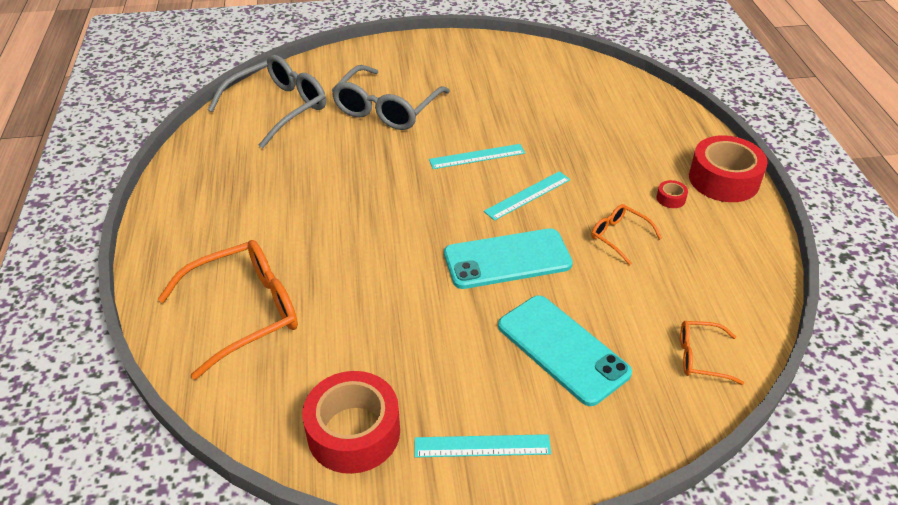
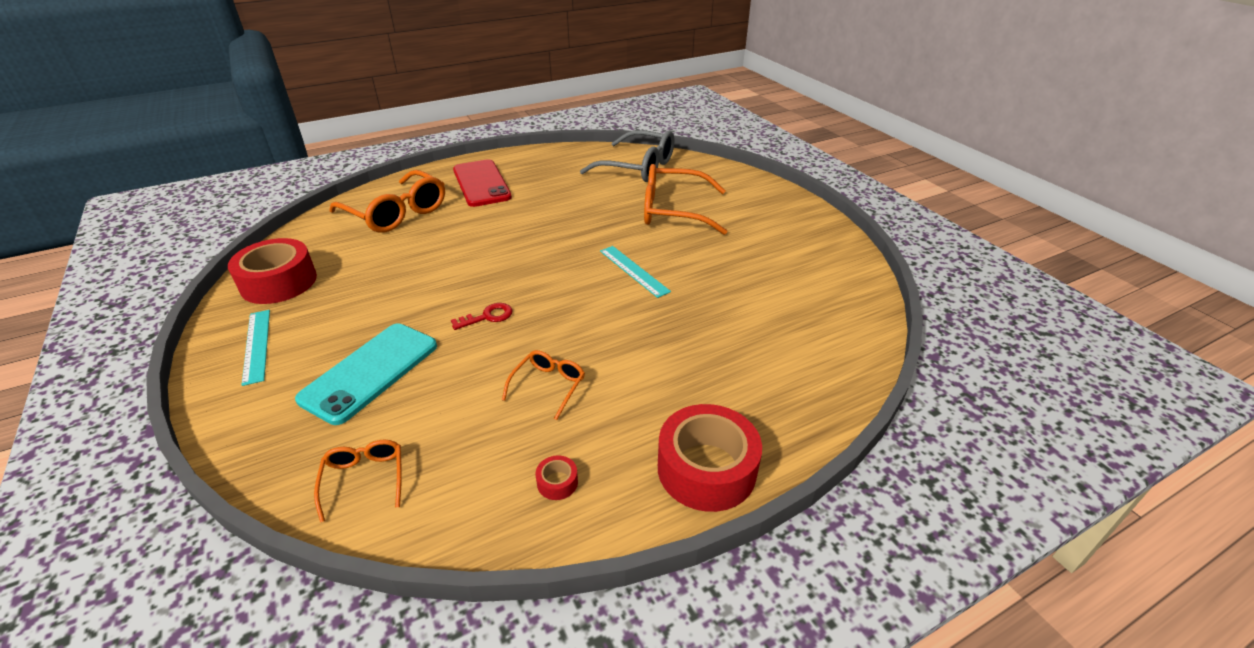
camera: 70 degrees right, 5 degrees down
(221, 229) = (481, 183): none -> red phone
(386, 109) = (673, 211): grey glasses -> orange glasses
(507, 259) = (488, 316): turquoise phone -> red key
(527, 195) = (589, 312): turquoise ruler -> none
(671, 198) = (637, 420): red tape -> red tape (557, 482)

